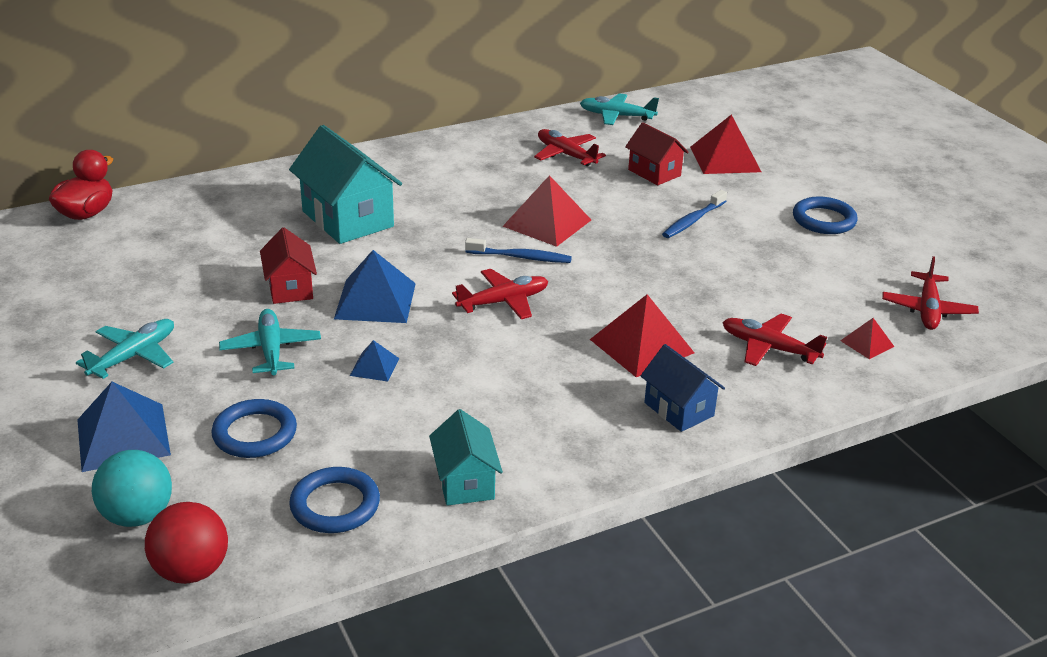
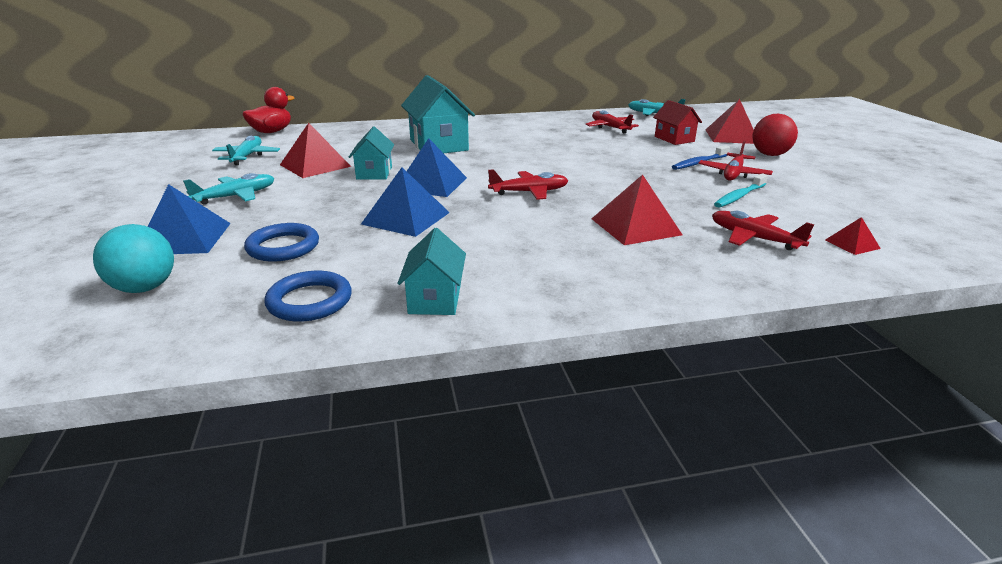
camera: 15 degrees right, 5 degrees down
(191, 571) = (148, 333): red ball -> red ball (769, 155)
(271, 350) = (335, 202): turquoise plane -> turquoise plane (247, 156)
(290, 288) = (374, 173): red house -> turquoise house
(374, 366) = (406, 218): blue pyramid -> blue pyramid, size x1.95
(520, 257) = (554, 171): blue toothbrush -> none
(547, 223) = (582, 156): red pyramid -> red pyramid (315, 165)
(679, 409) = (658, 270): blue house -> none
(747, 279) = (739, 196): none -> turquoise toothbrush
(824, 220) = (811, 170): blue ring -> none
(927, 310) = (913, 228): red plane -> red plane (733, 174)

